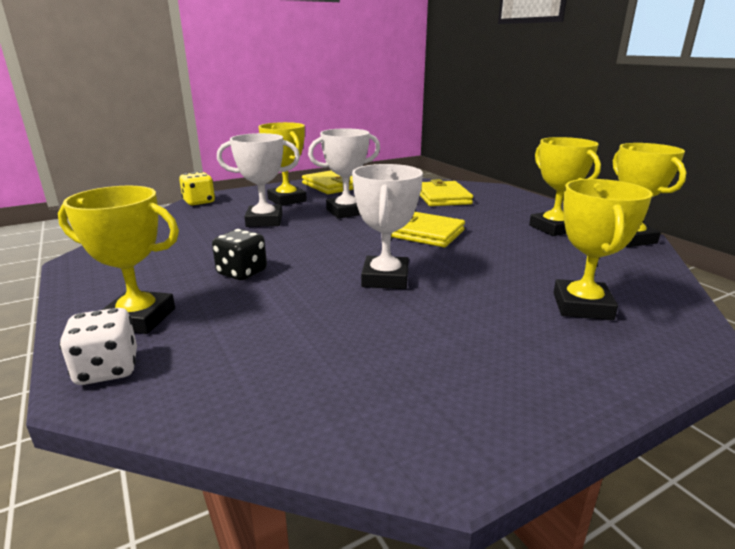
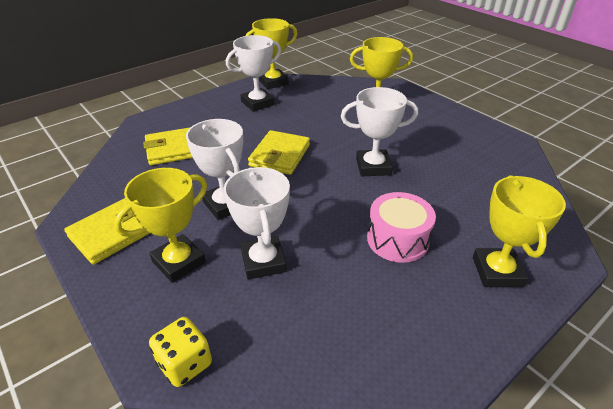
camera: 100 degrees left, 15 degrees up
(108, 369) = (552, 258): white dice -> none
(242, 273) = (397, 239): black dice -> pink drum
(553, 228) = (257, 103): yellow trophy -> white trophy

